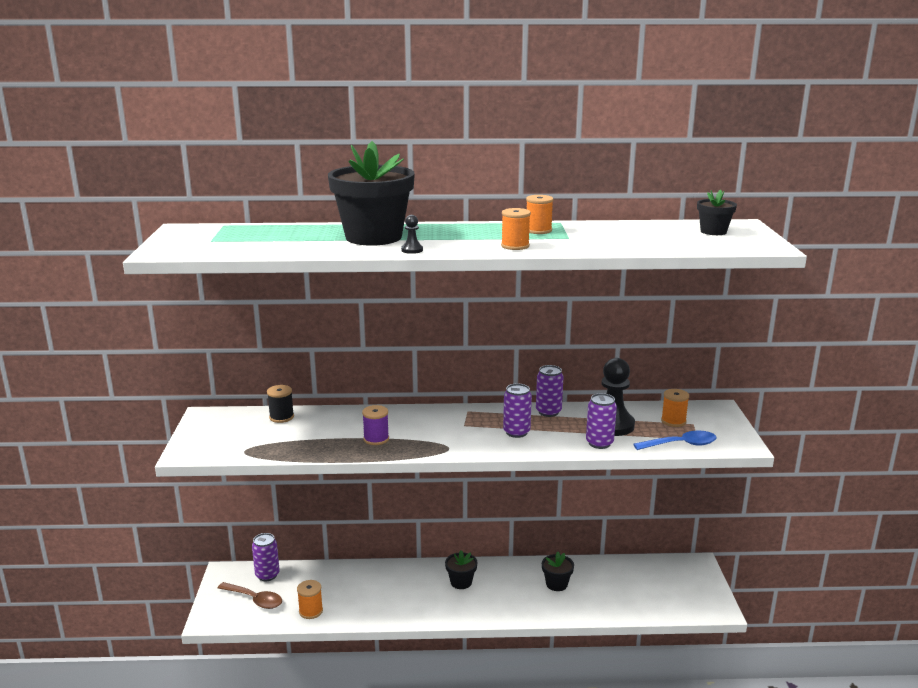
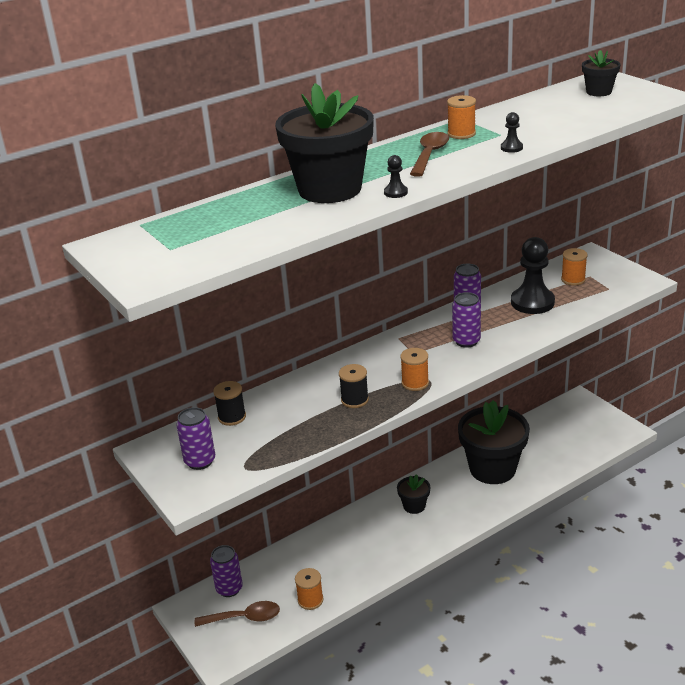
camera: 30 degrees left, 10 degrees up
(376, 439) = (354, 400): purple spool -> black spool
(486, 236) = (429, 155): none -> brown spoon
(515, 246) = (475, 158): orange spool -> orange spool (415, 383)
(556, 584) = (492, 469): black flower pot -> black flower pot, size x2.17
(557, 247) = (511, 148): none -> black pawn
(599, 443) = (543, 323): purple can -> purple can (200, 461)
(681, 444) = (604, 299): blue spoon -> none

